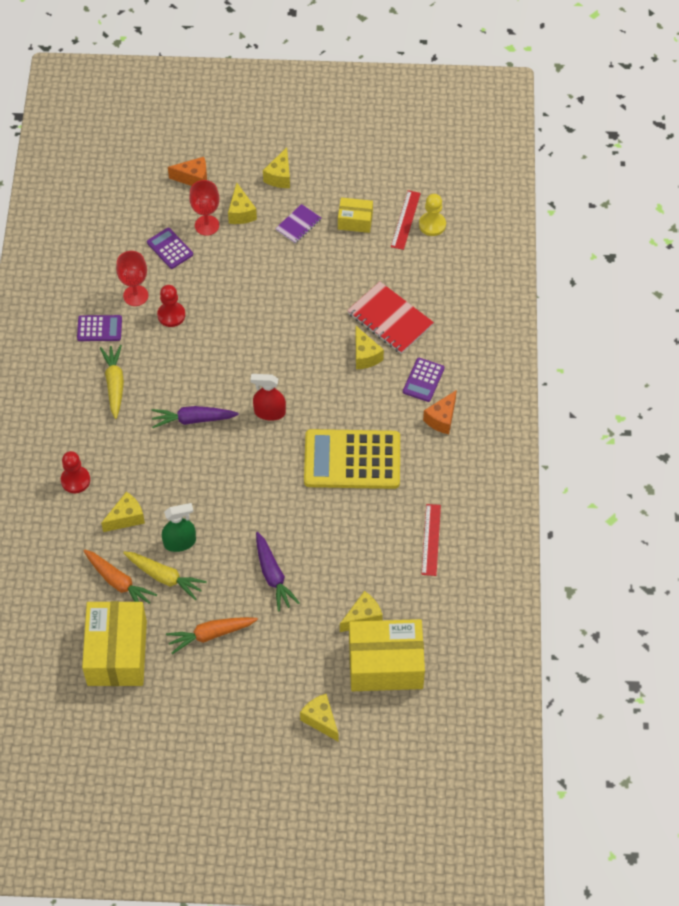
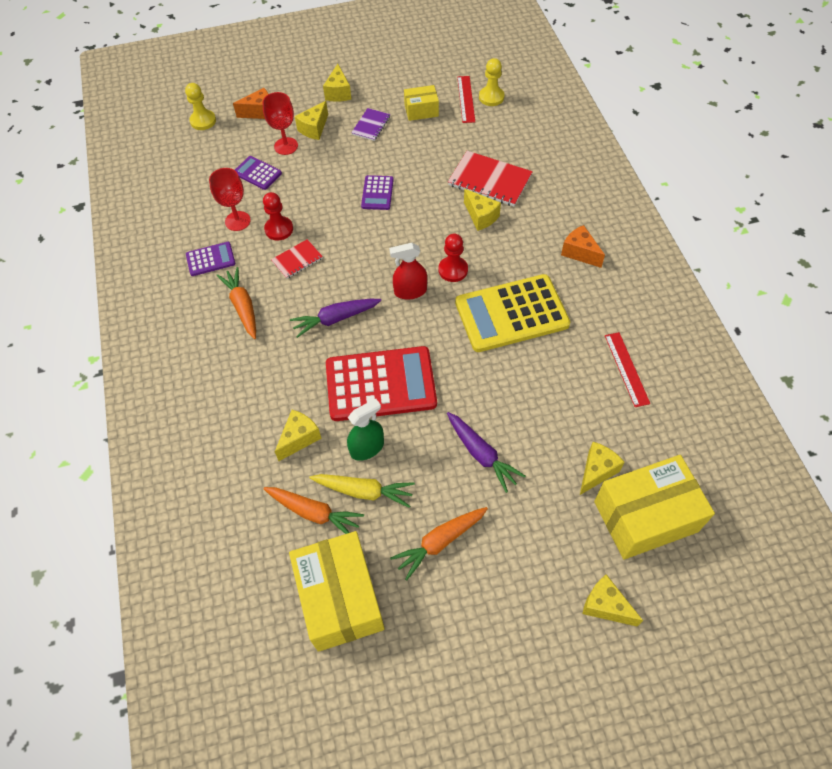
camera: 15 degrees left, 0 degrees up
(75, 480) = (231, 414): red pawn -> red pawn (453, 270)
(114, 384) = (242, 307): yellow carrot -> orange carrot
(134, 173) = (203, 121): none -> yellow pawn
(178, 352) = (297, 260): none -> red notebook
(211, 491) = (380, 384): none -> red calculator
(241, 213) = (314, 128): yellow cheese -> yellow cheese turned 60 degrees clockwise
(423, 380) = (545, 223): purple calculator -> purple calculator (377, 193)
(441, 419) = (579, 253): orange cheese -> orange cheese turned 120 degrees clockwise

